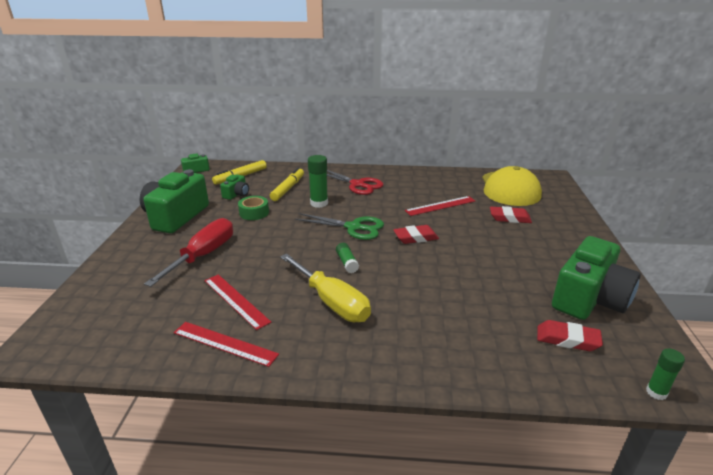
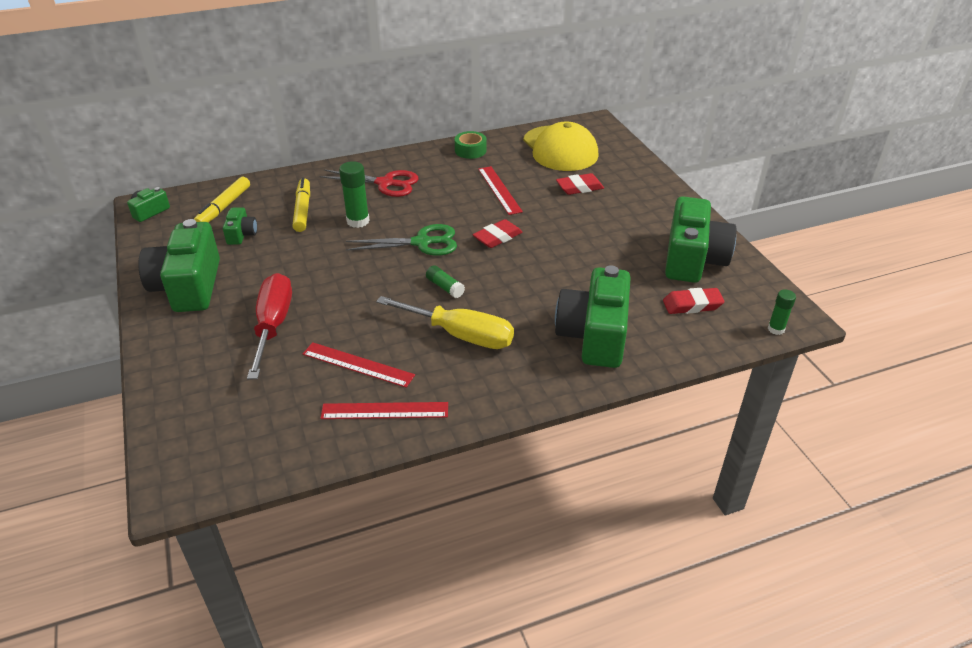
camera: 25 degrees left, 10 degrees up
(254, 213) = (287, 254): green tape -> green tape (470, 150)
(440, 206) = (499, 190): red ruler -> red ruler turned 60 degrees counterclockwise
(449, 338) = (594, 335): none -> green camera

